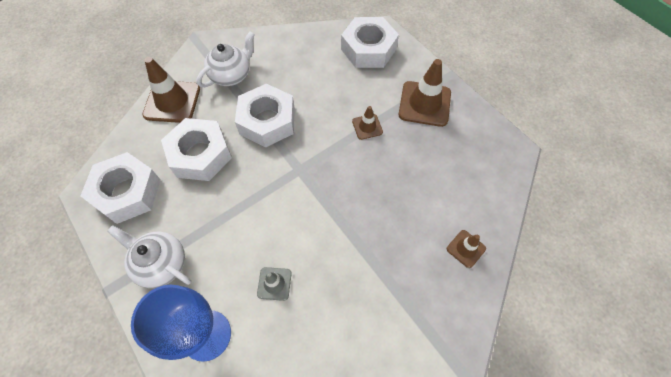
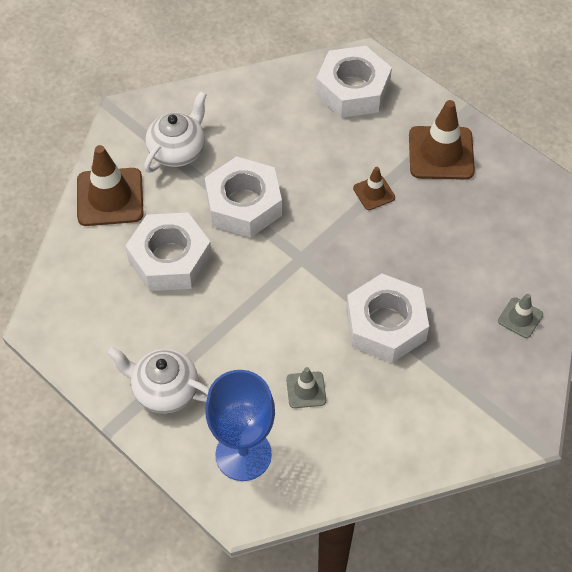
camera: 10 degrees left, 5 degrees down
(127, 192) = (92, 317): white nut -> white nut (385, 325)
(466, 248) = (520, 318): brown traffic cone -> grey traffic cone

